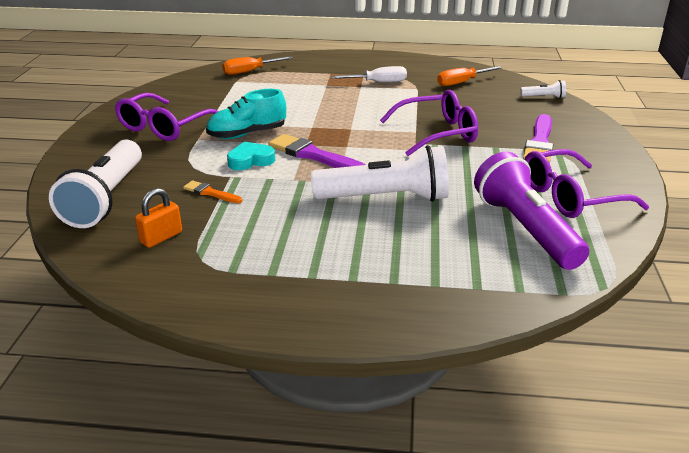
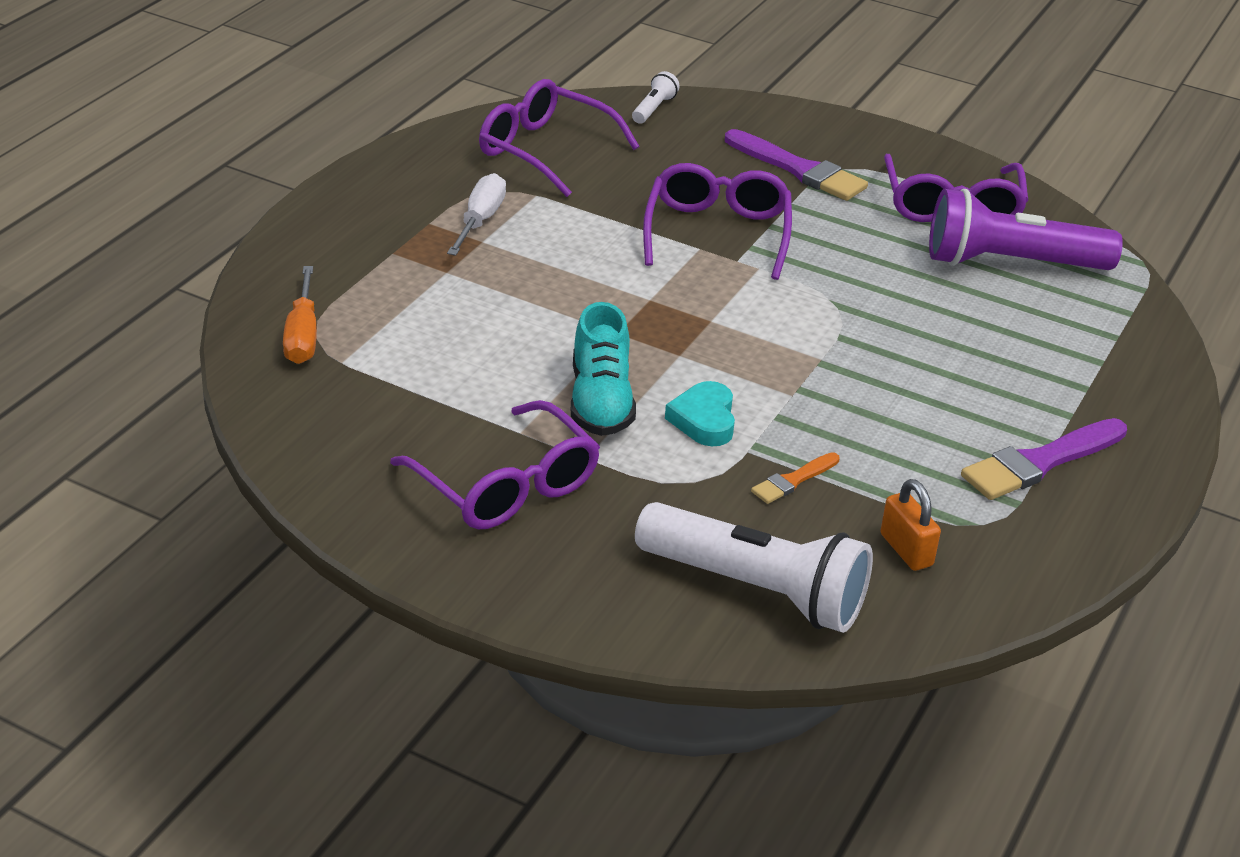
camera: 70 degrees left, 5 degrees up
(314, 155) = (723, 357): purple brush -> purple brush (1040, 462)
(385, 198) = (888, 335): white flashlight -> none
(461, 82) = (544, 150): orange screwdriver -> purple glasses

